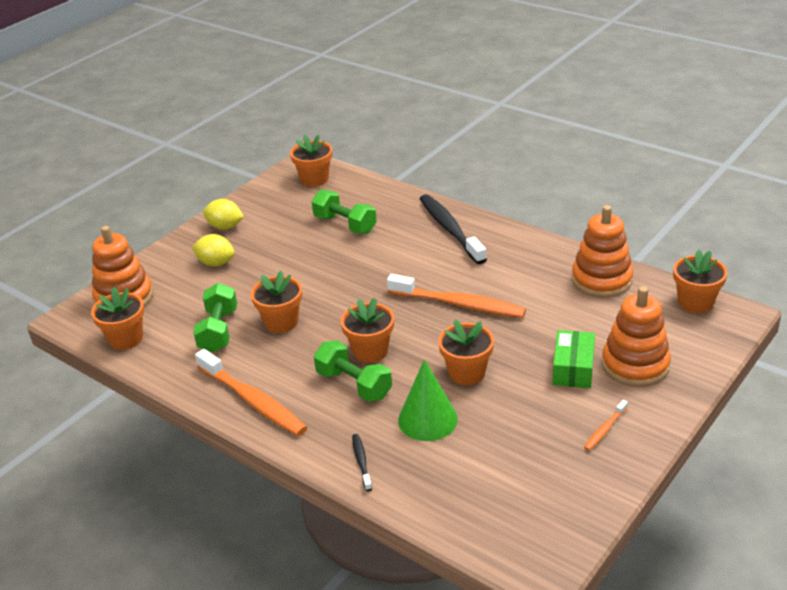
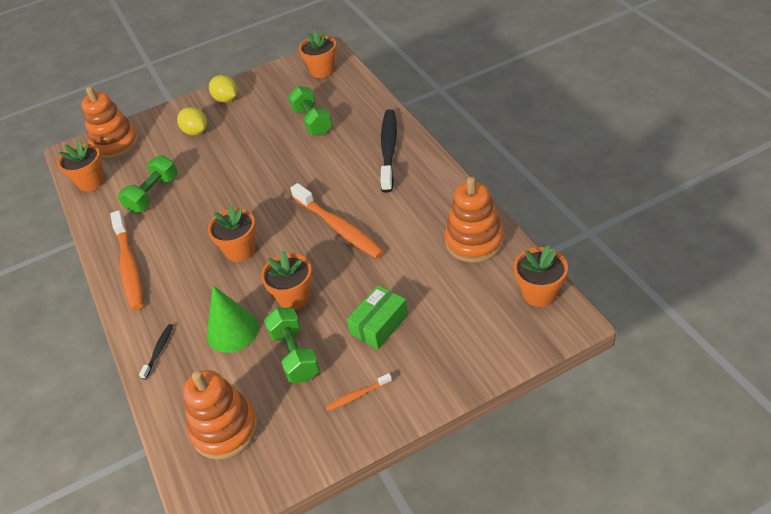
camera: 30 degrees right, 10 degrees up
(281, 322) = (199, 201): orange flower pot -> none
(354, 384) = (206, 277): green dumbbell -> green dumbbell (295, 355)
(635, 365) = (433, 340): orange stacking toy -> orange stacking toy (225, 429)

